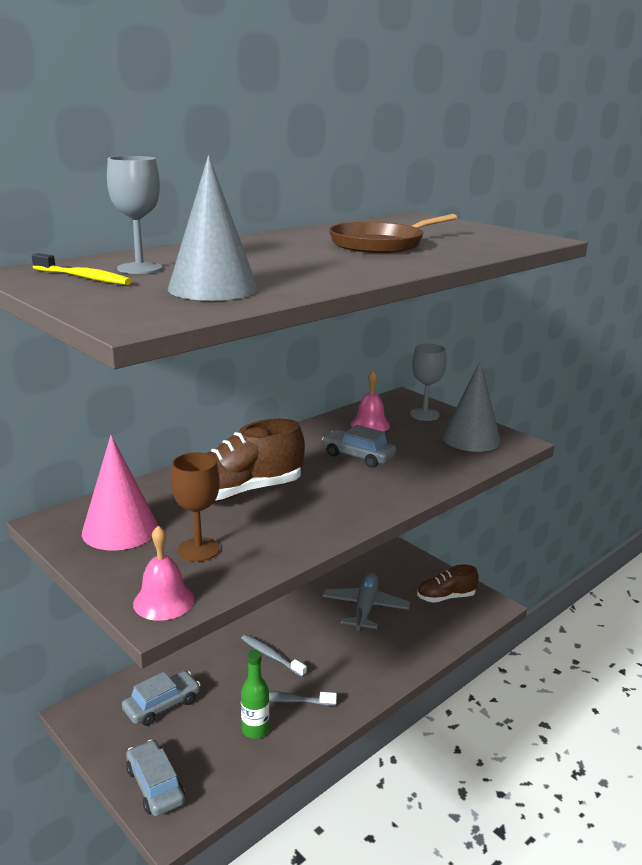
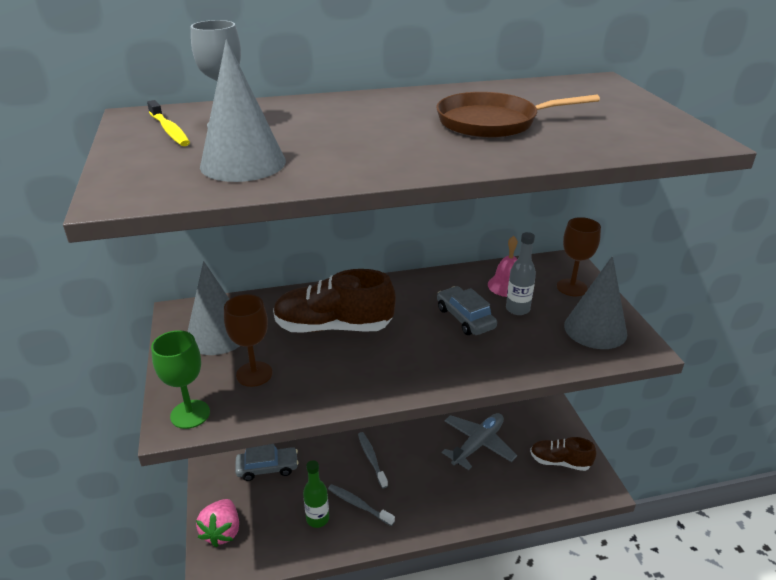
camera: 30 degrees right, 10 degrees up
(120, 529) = (217, 335): pink cone -> grey cone
(155, 785) = (222, 532): grey car -> pink strawberry
(163, 601) = (190, 414): pink bell -> green goblet
(396, 439) = (517, 309): none -> grey bottle
(424, 414) = (572, 287): grey goblet -> brown goblet

